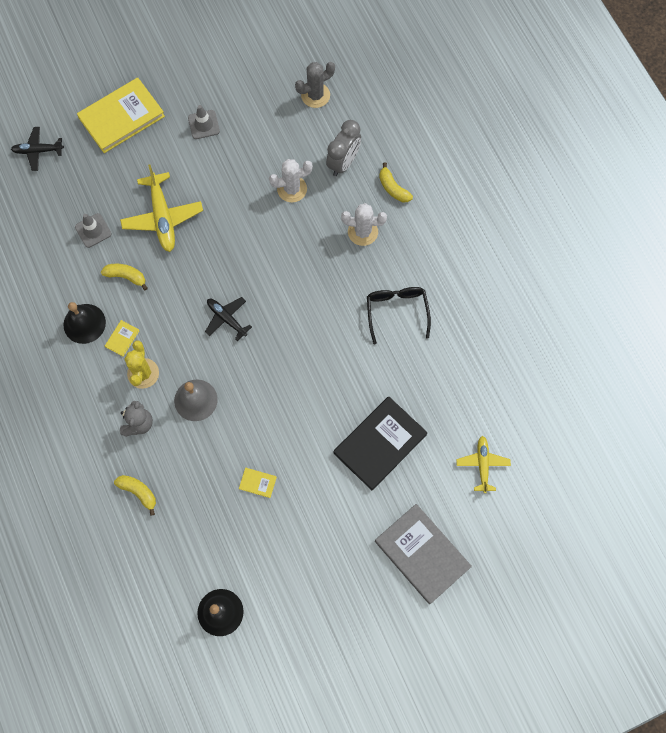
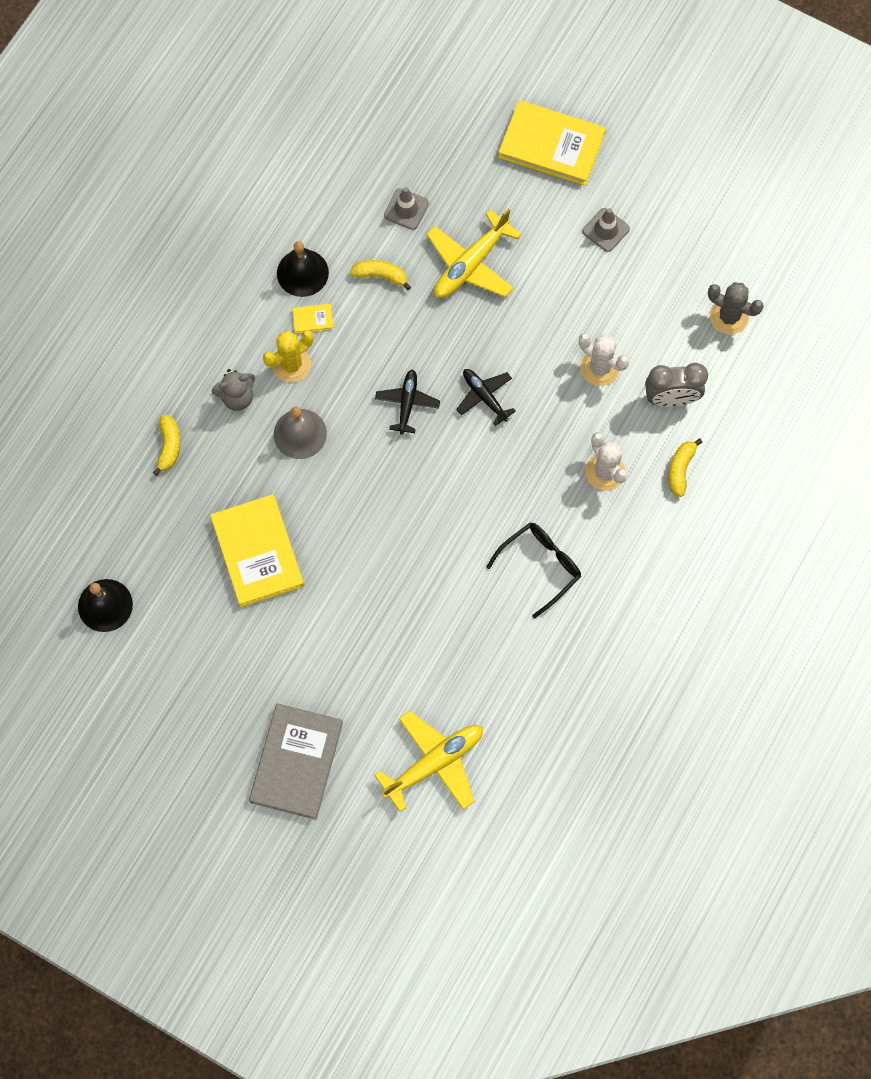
camera: 55 degrees right, 0 degrees up
(38, 151) = (452, 94): black plane -> black plane (484, 397)
(126, 276) = (380, 276): yellow banana -> yellow banana turned 60 degrees counterclockwise
(257, 483) = (257, 552): yellow book -> yellow book, size x2.46
(380, 444) = (383, 644): black book -> none
(482, 464) = (434, 763): yellow plane -> yellow plane, size x1.64

